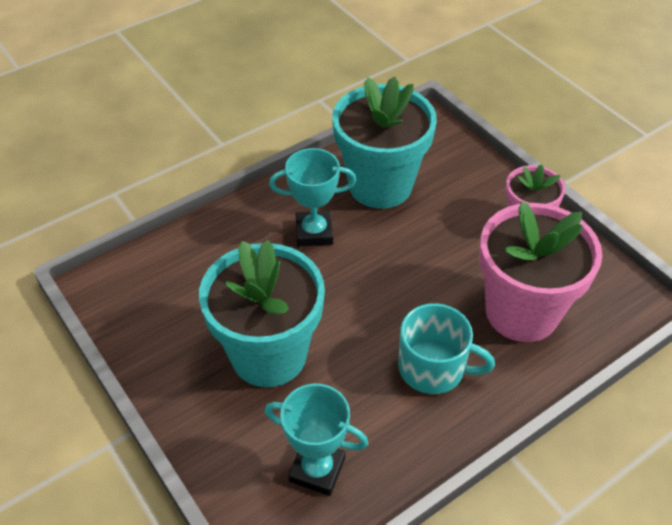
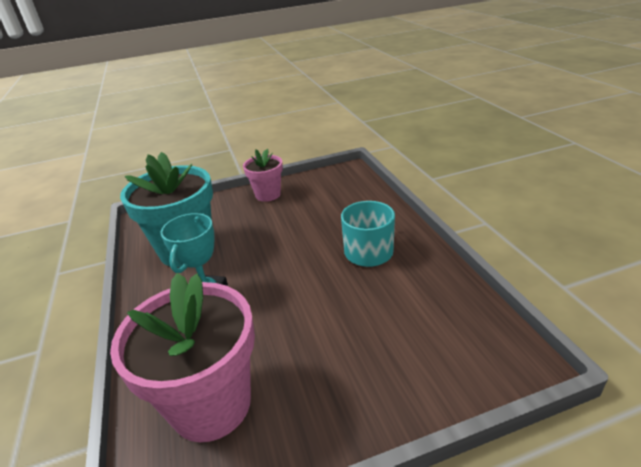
camera: 70 degrees left, 15 degrees down
(269, 355) = (324, 342): turquoise flower pot -> none
(317, 469) = (447, 326): turquoise trophy -> none
(521, 312) = (338, 209): pink flower pot -> pink flower pot (211, 404)

